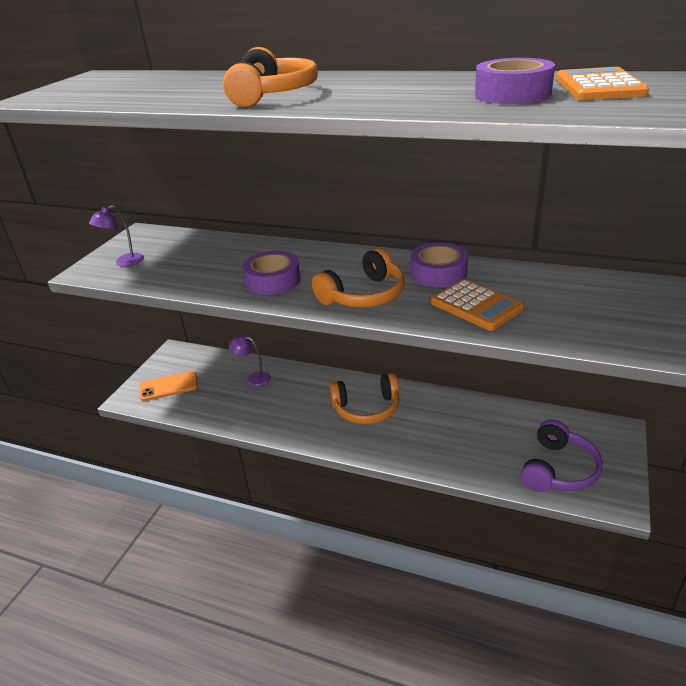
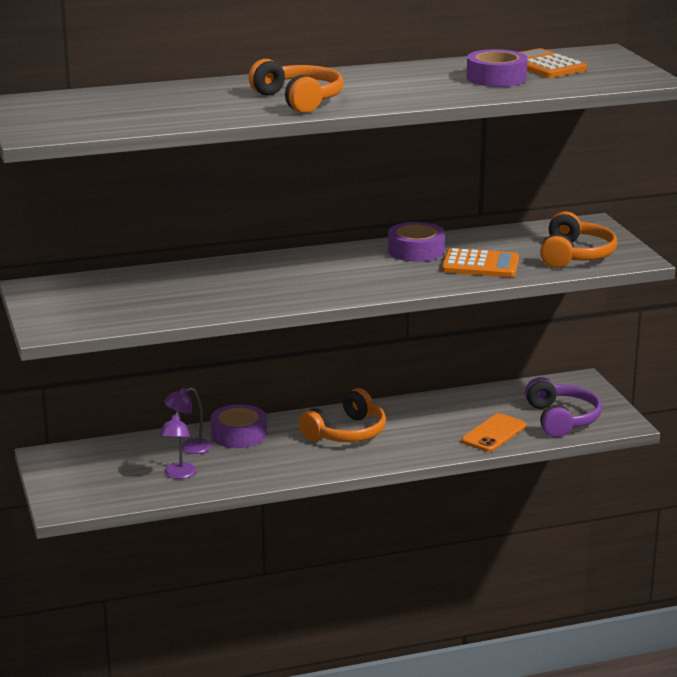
camera: 40 degrees left, 10 degrees down
(124, 262) = (78, 313): purple lamp -> purple lamp (178, 475)
(169, 386) = (96, 484): orange phone -> orange phone (494, 433)
(273, 280) = (274, 289): purple tape -> purple tape (238, 434)
(364, 295) = (378, 280): orange headphones -> orange headphones (575, 255)

